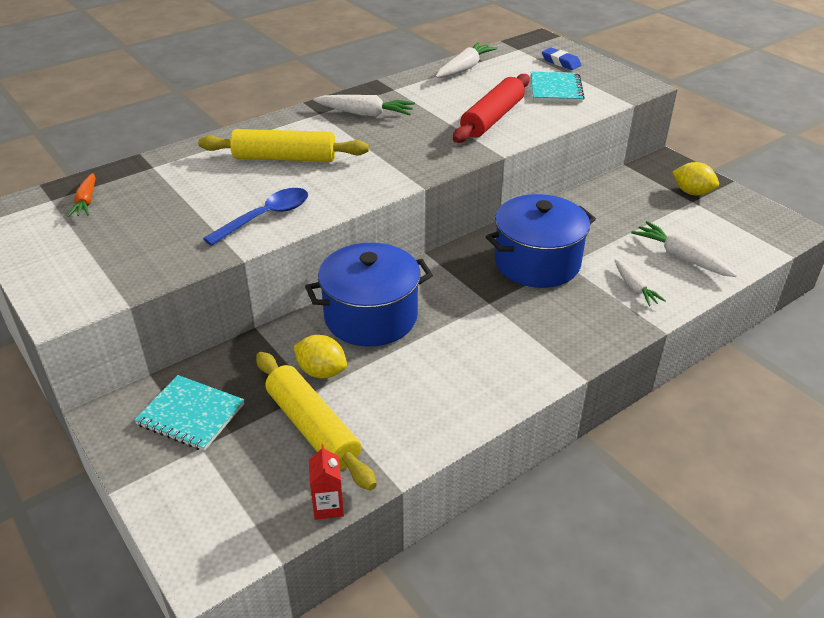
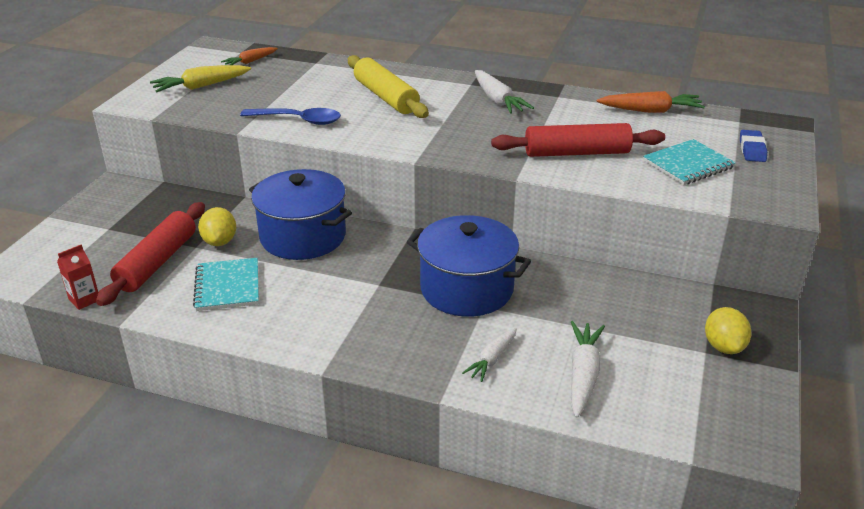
camera: 55 degrees right, 5 degrees down
(97, 249) = (201, 86): none -> yellow carrot
(191, 415) = (135, 212): turquoise notebook -> turquoise notebook (227, 286)
(313, 428) = (157, 262): yellow rolling pin -> red rolling pin
(464, 68) = (650, 111): white carrot -> orange carrot

